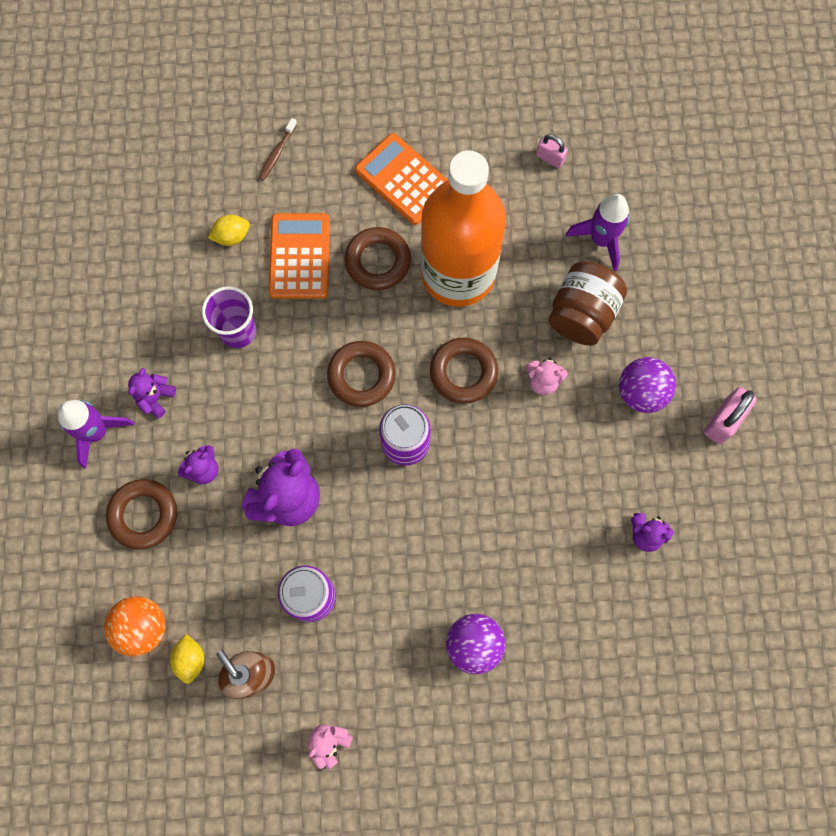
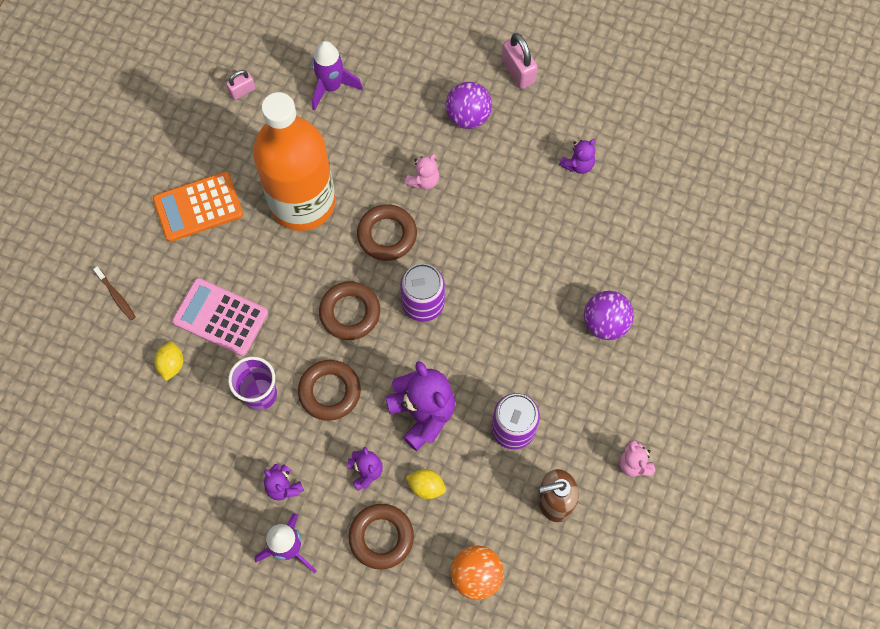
camera: 65 degrees left, 5 degrees down
(190, 659) = (520, 546): yellow lemon -> yellow lemon (426, 486)
(299, 256) = (220, 317): orange calculator -> pink calculator
(378, 261) = (259, 258): brown ring -> brown ring (329, 392)
(582, 314) = (384, 128): brown jar -> none

